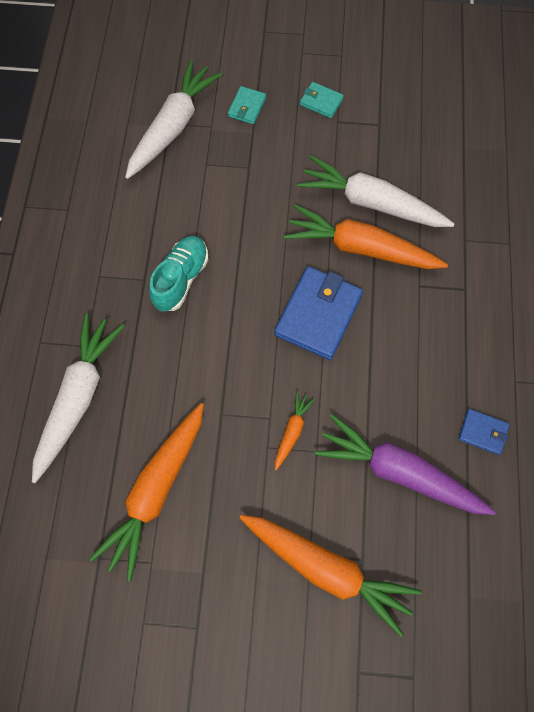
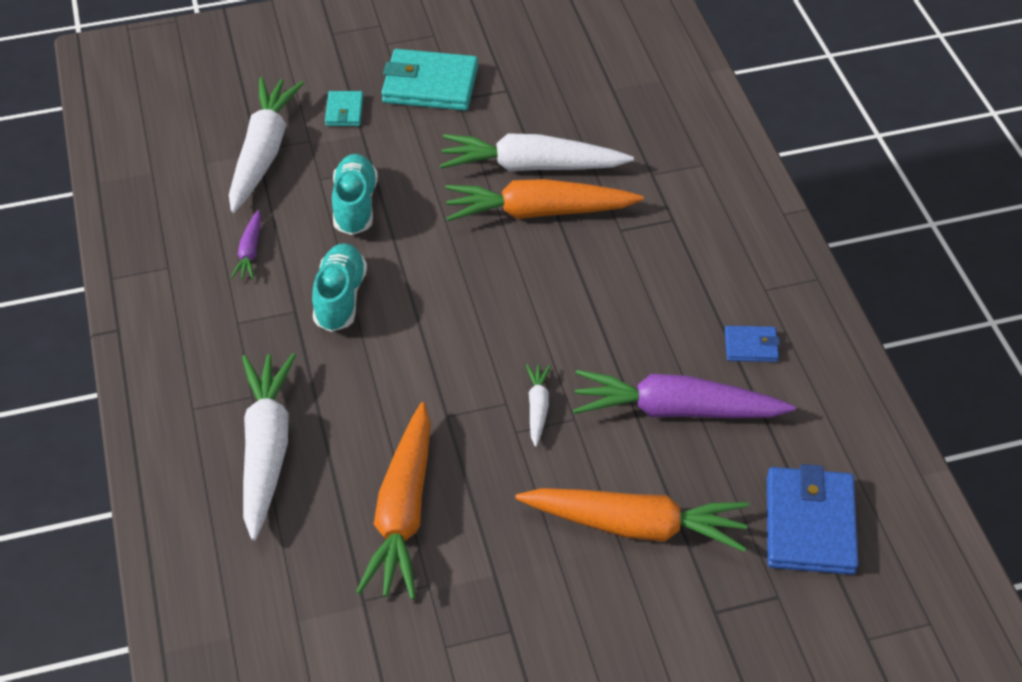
camera: 20 degrees left, 20 degrees down
(130, 215) = (250, 252): none -> purple carrot
(223, 197) = (355, 205): none -> turquoise shoe
(292, 431) = (537, 408): orange carrot -> white carrot
(318, 315) = (518, 288): blue wallet -> blue wallet (810, 524)
(321, 102) = (430, 85): turquoise wallet -> turquoise wallet, size x1.98

